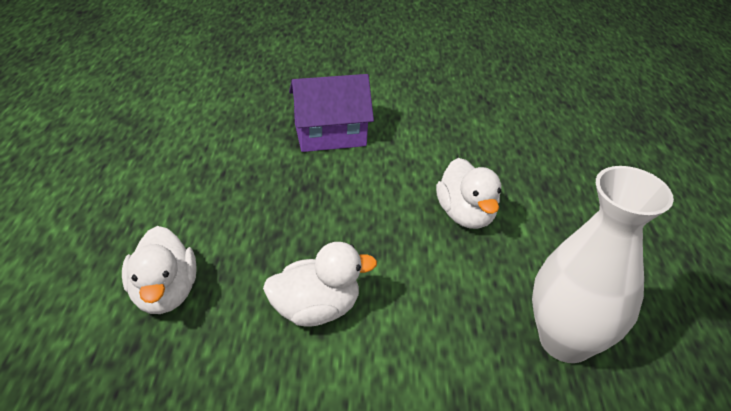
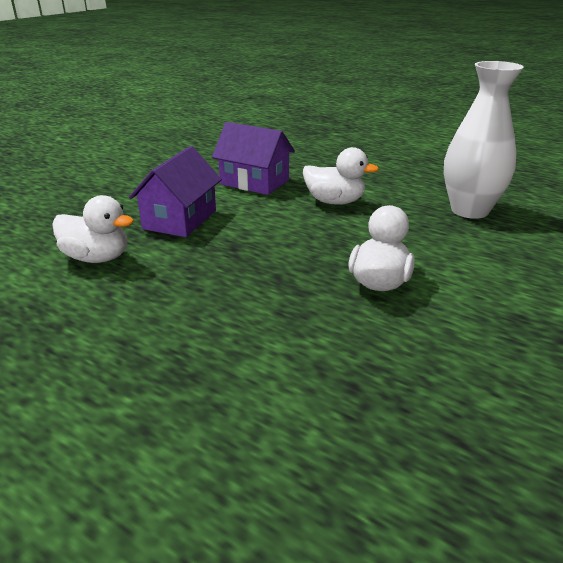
camera: 55 degrees left, 10 degrees down
(165, 293) = (297, 351): white duck -> white duck (97, 258)
(451, 143) = (254, 182): none -> purple house

